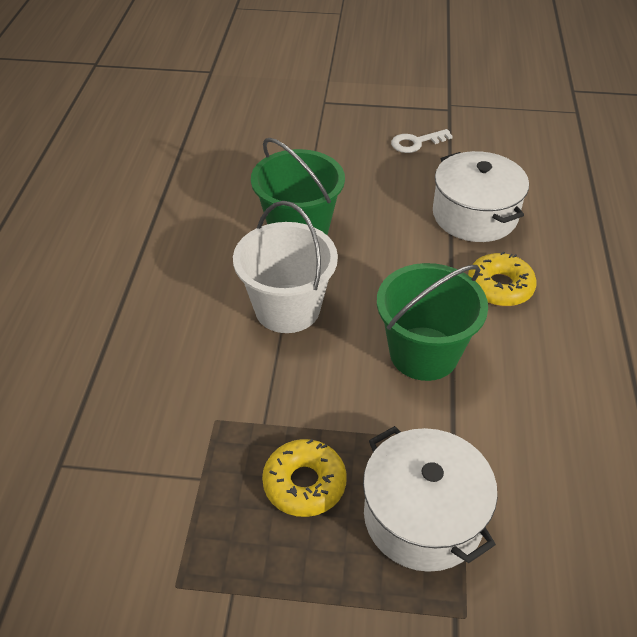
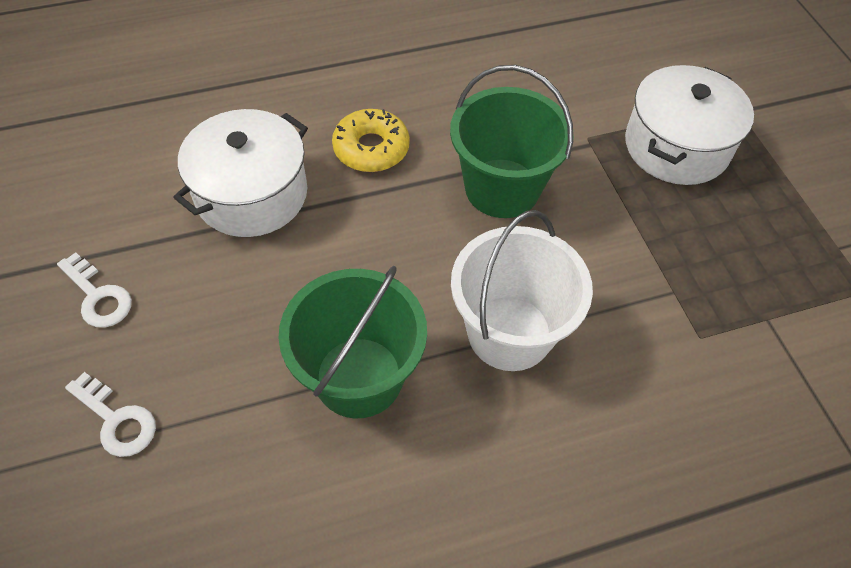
camera: 115 degrees left, 10 degrees up
(304, 484) = (710, 234): yellow donut -> none
(328, 140) = (117, 420): none -> white key

